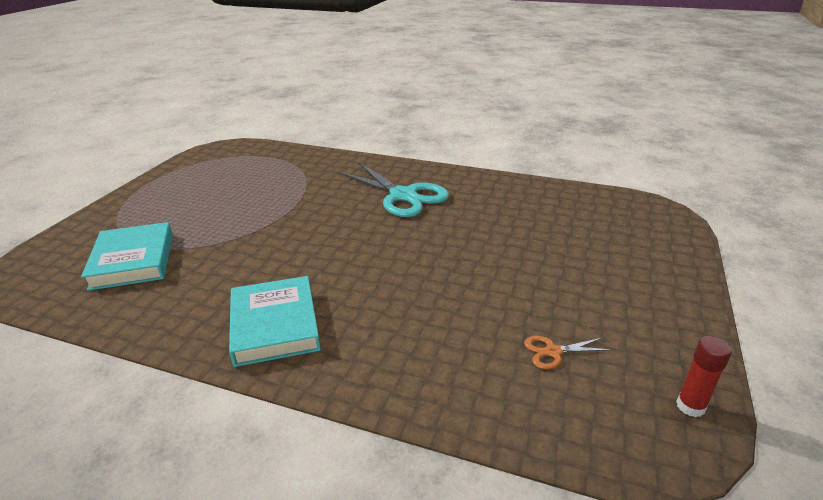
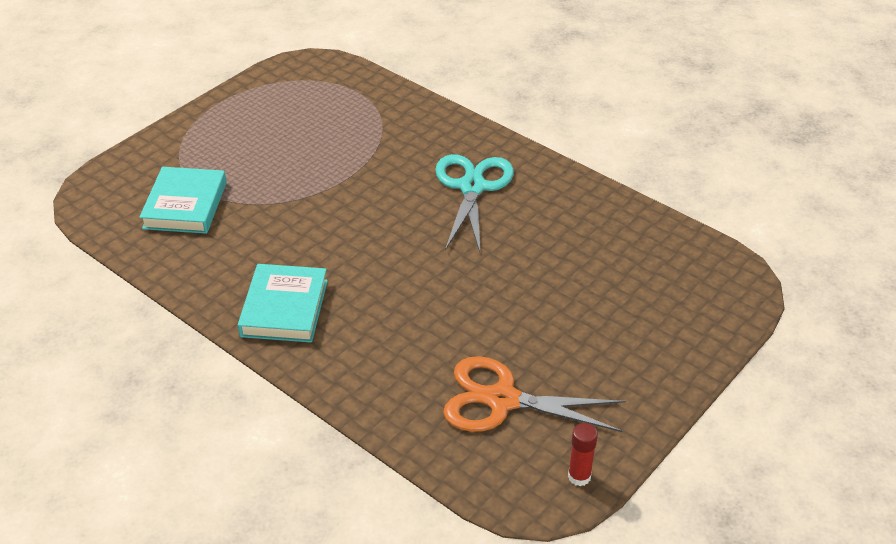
camera: 20 degrees right, 10 degrees up
(403, 196) = (472, 187): turquoise scissors -> turquoise scissors turned 150 degrees counterclockwise
(553, 352) = (502, 400): orange scissors -> orange scissors, size x2.34

